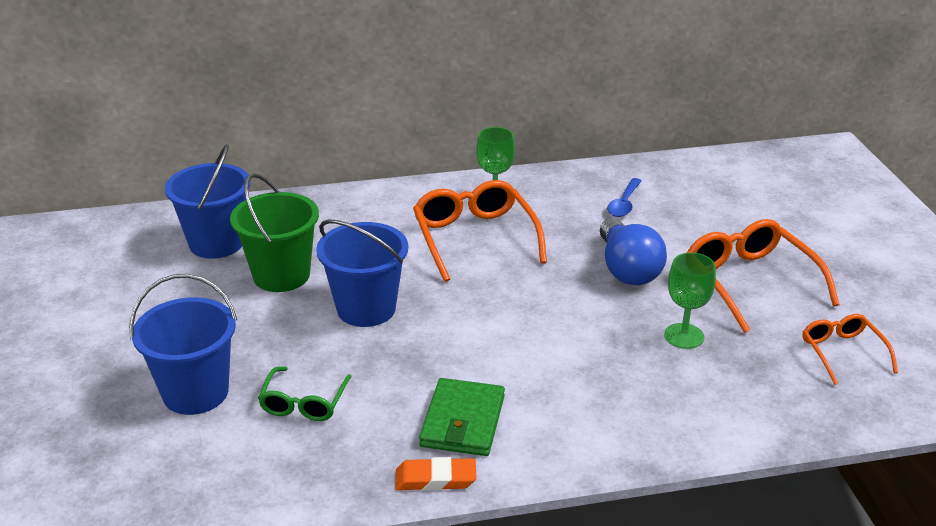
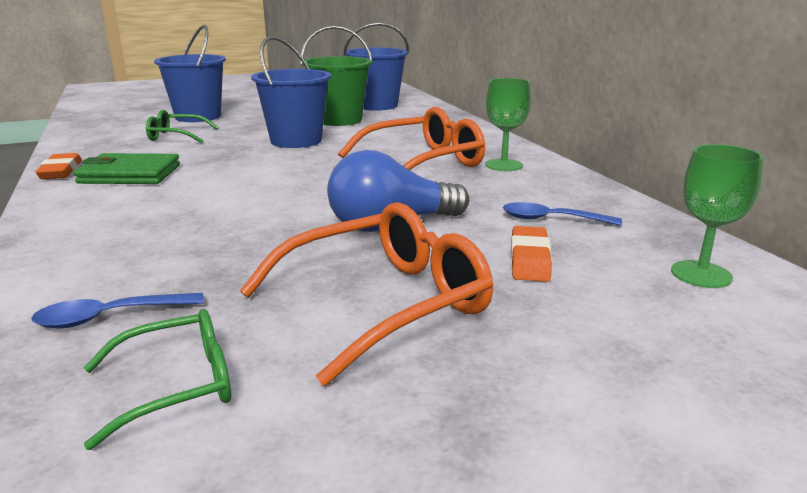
camera: 80 degrees right, 10 degrees down
(684, 336) = (243, 257): green goblet -> green goblet (701, 274)
(689, 224) = (529, 259): none -> orange eraser
(774, 387) = (109, 317): none -> blue spoon
(843, 353) = (176, 386): orange glasses -> green glasses

